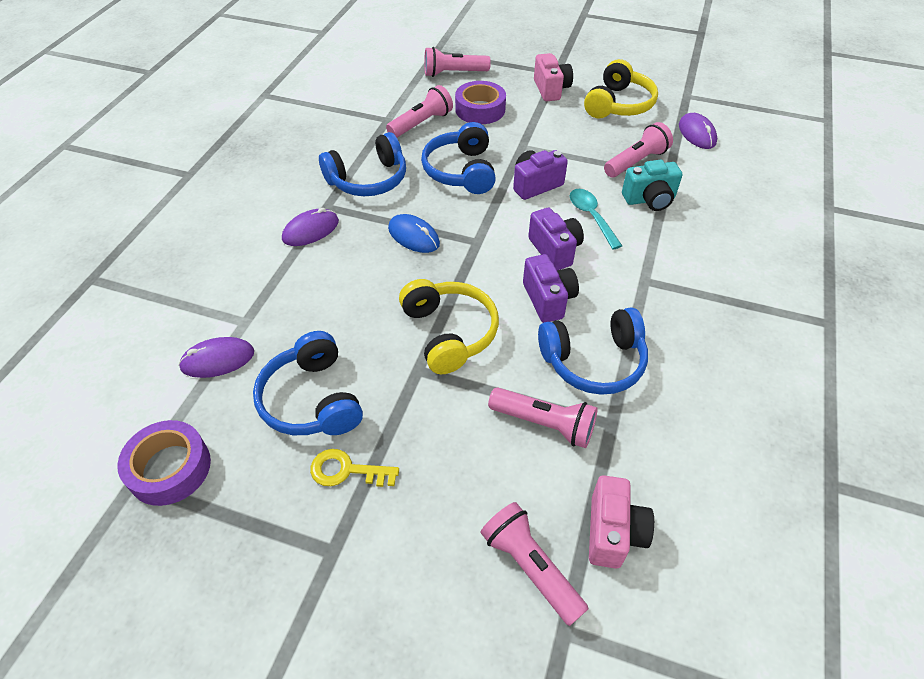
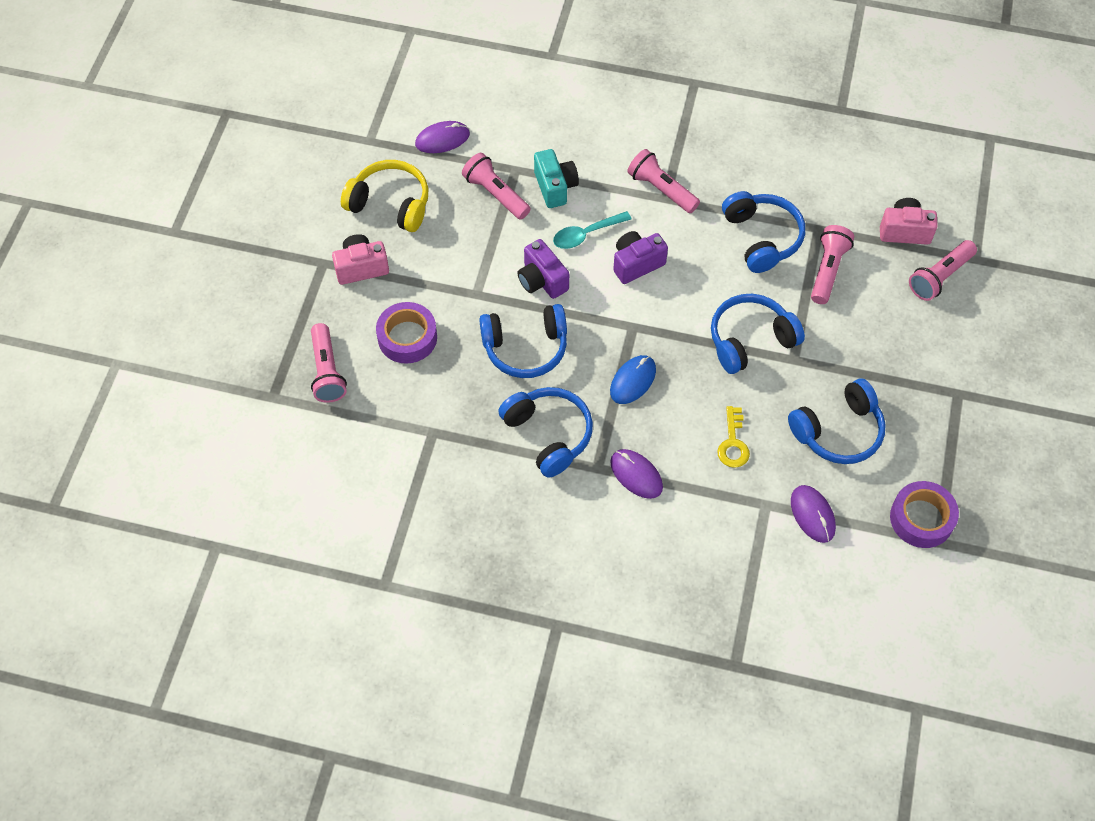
camera: 95 degrees left, 10 degrees up
(347, 470) = (895, 395): yellow key -> yellow key (733, 443)
(421, 123) = (439, 395): pink flashlight -> pink flashlight (661, 189)
(449, 333) = (750, 340): yellow headphones -> blue headphones
(548, 299) = (699, 268): purple camera -> none

